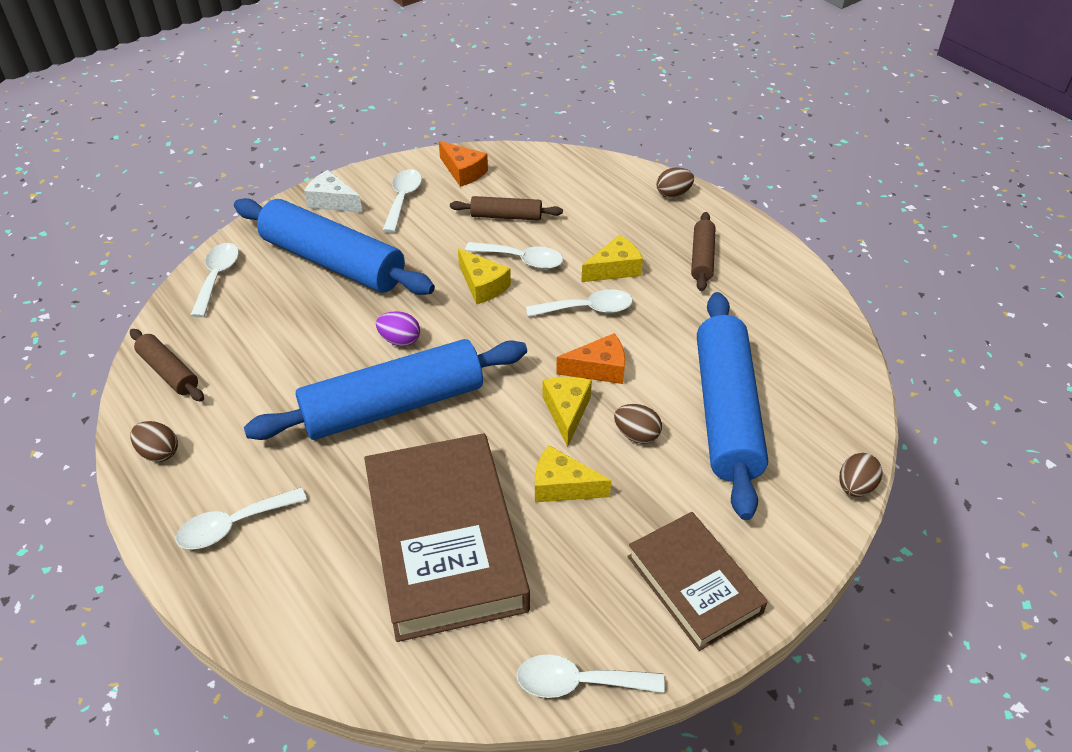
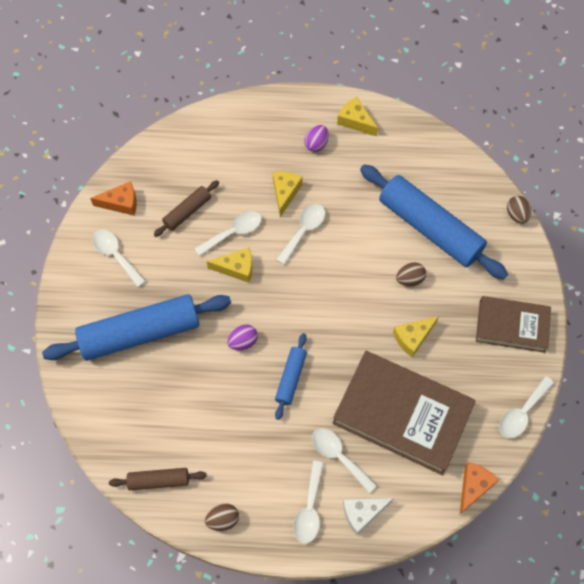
camera: 50 degrees left, 20 degrees up
(217, 277) = (93, 407): white spoon -> white spoon (338, 456)
(332, 201) = (78, 296): white cheese -> white cheese (362, 513)
(393, 405) = (290, 378): blue rolling pin -> blue rolling pin, size x0.48
(566, 412) = (367, 299): yellow cheese -> yellow cheese (355, 121)
(599, 369) = (352, 260): orange cheese -> orange cheese (474, 486)
(673, 194) = (251, 112): brown egg -> none
(702, 258) = (316, 144): brown rolling pin -> purple egg

